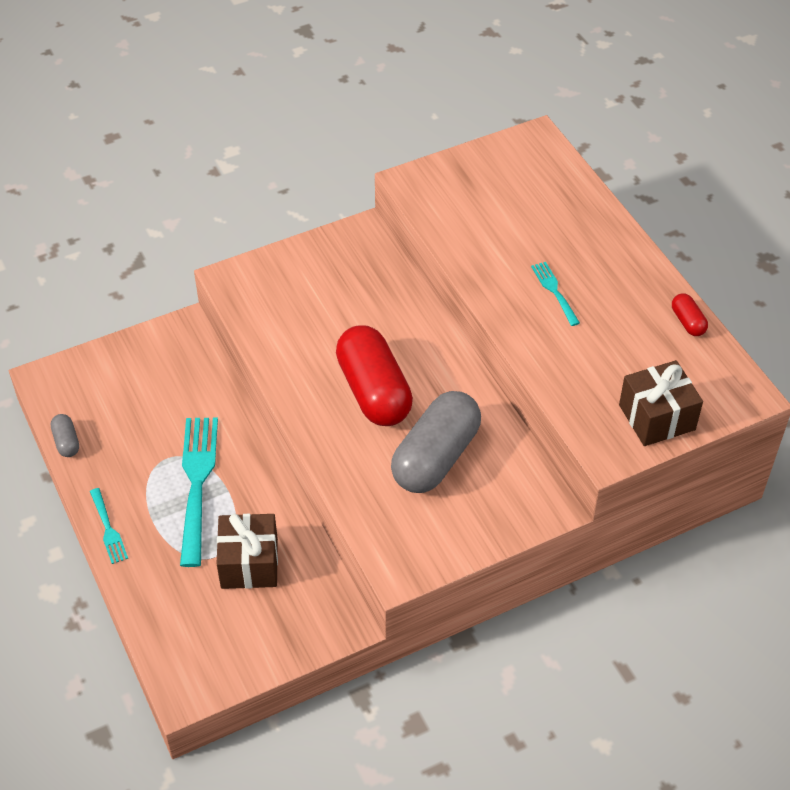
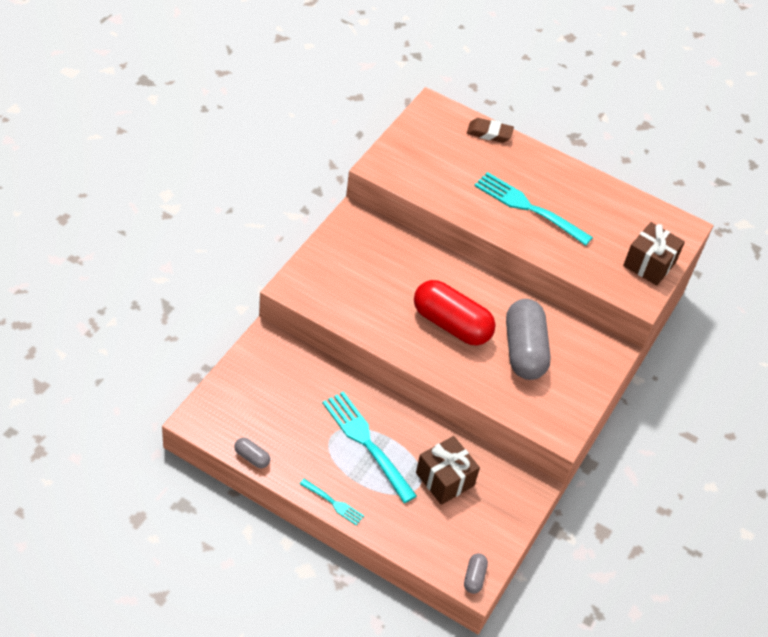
camera: 40 degrees left, 0 degrees up
(189, 686) = (474, 577): none -> grey capsule
(554, 291) = (528, 207): turquoise fork -> turquoise fork, size x2.00
(579, 191) = (489, 133): none -> brown eraser
(687, 322) = (619, 195): red capsule -> none

